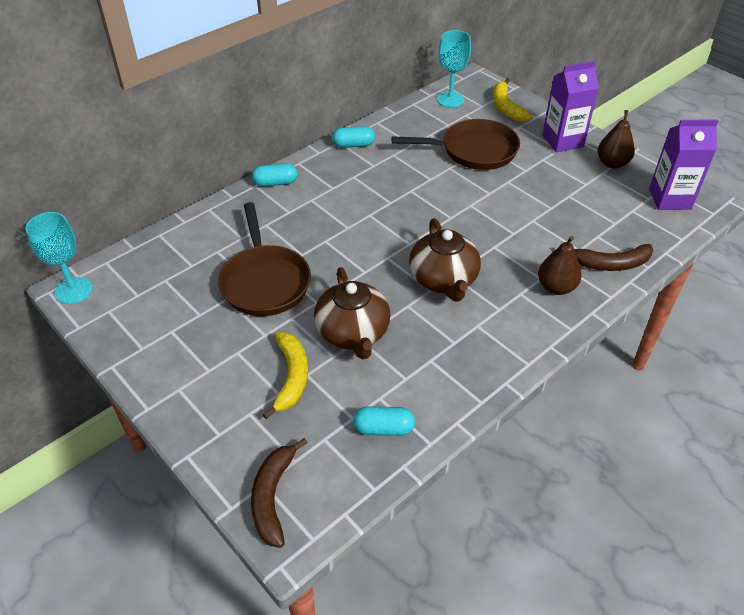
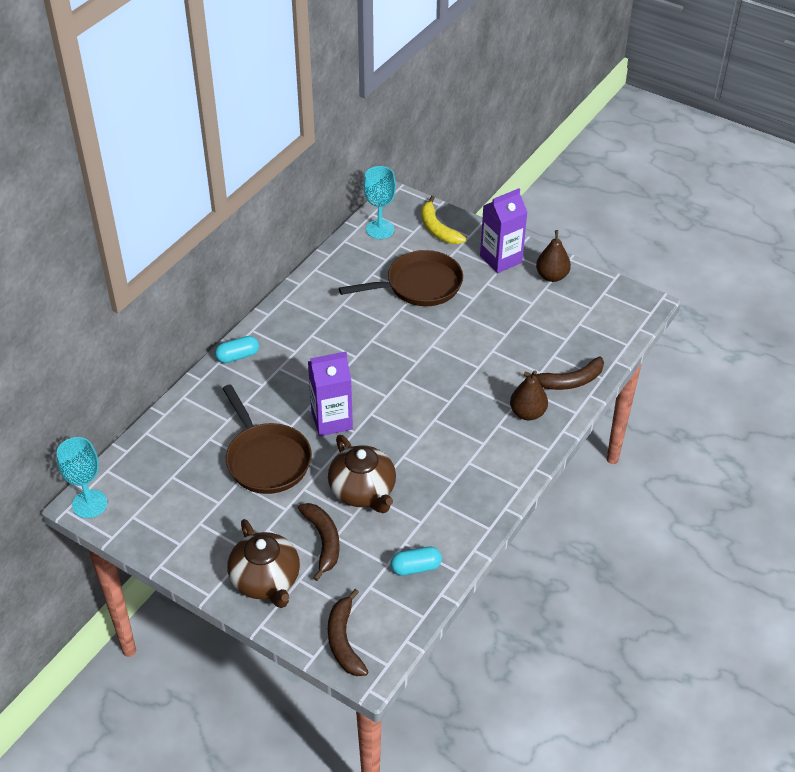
camera: 15 degrees left, 0 degrees up
(291, 377) = (323, 541): yellow banana -> brown banana
(353, 145) = (300, 300): turquoise capsule -> none
(443, 280) = (428, 425): brown teapot -> brown teapot (266, 580)
(670, 199) = (610, 305): purple carton -> purple carton (332, 420)

